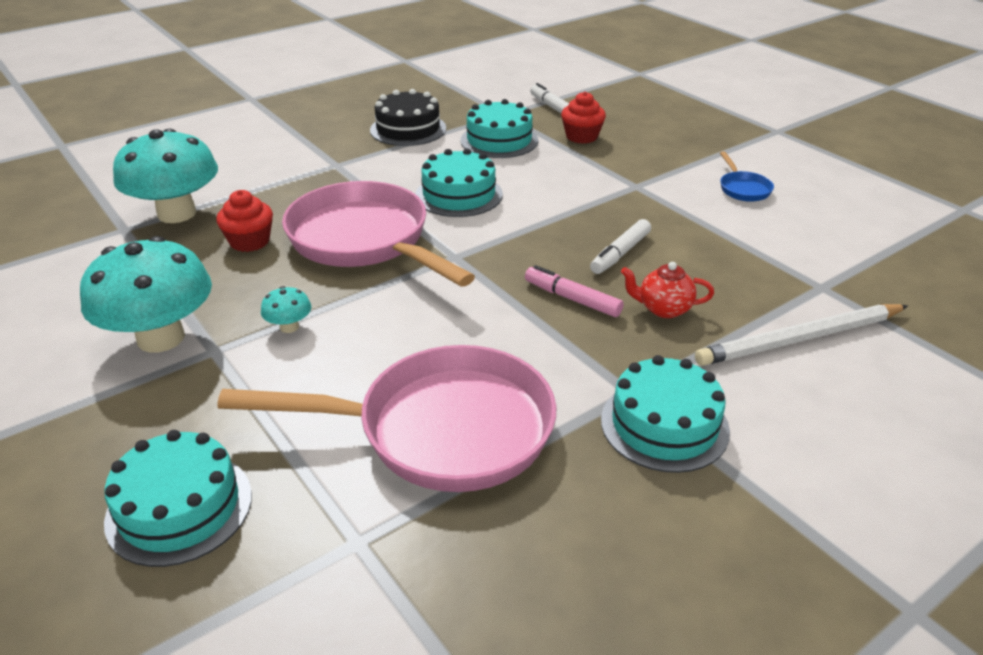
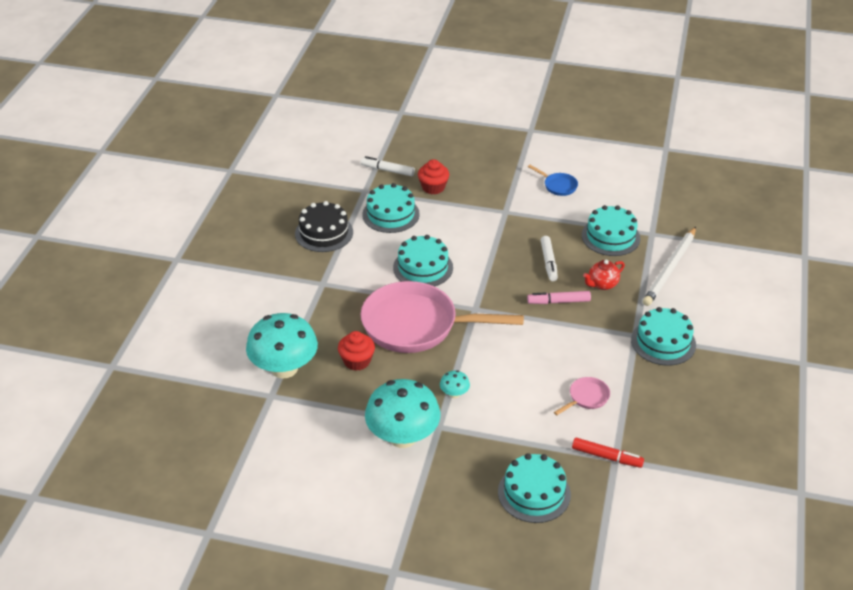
camera: 40 degrees left, 5 degrees up
(349, 530) = (607, 457): none -> red marker
(441, 430) = (586, 398): pink pan -> pink pan, size x0.40
(749, 264) = (610, 237): none -> turquoise cake

